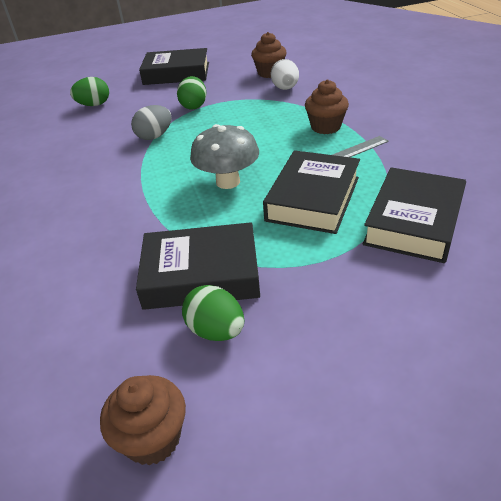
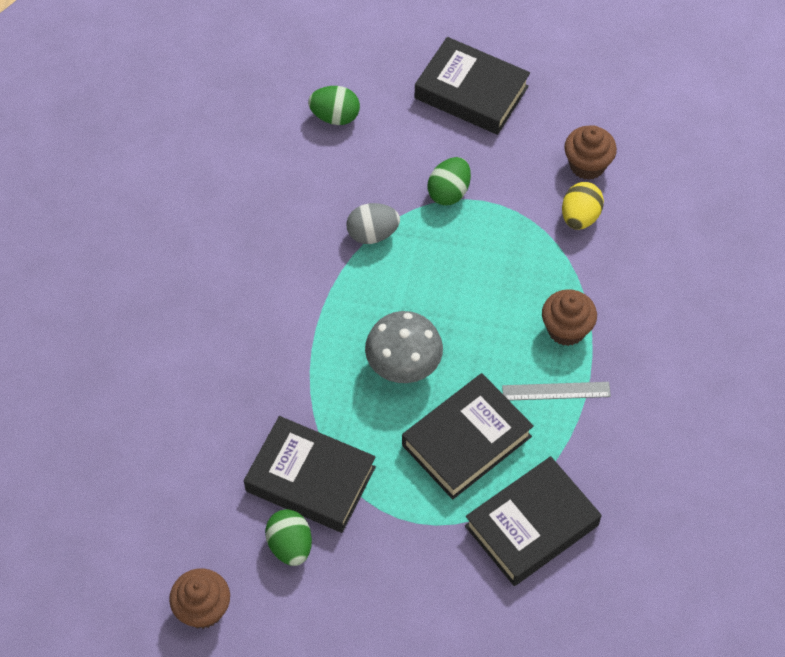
camera: 25 degrees right, 20 degrees up
(285, 88) = (580, 217): white egg -> yellow egg

